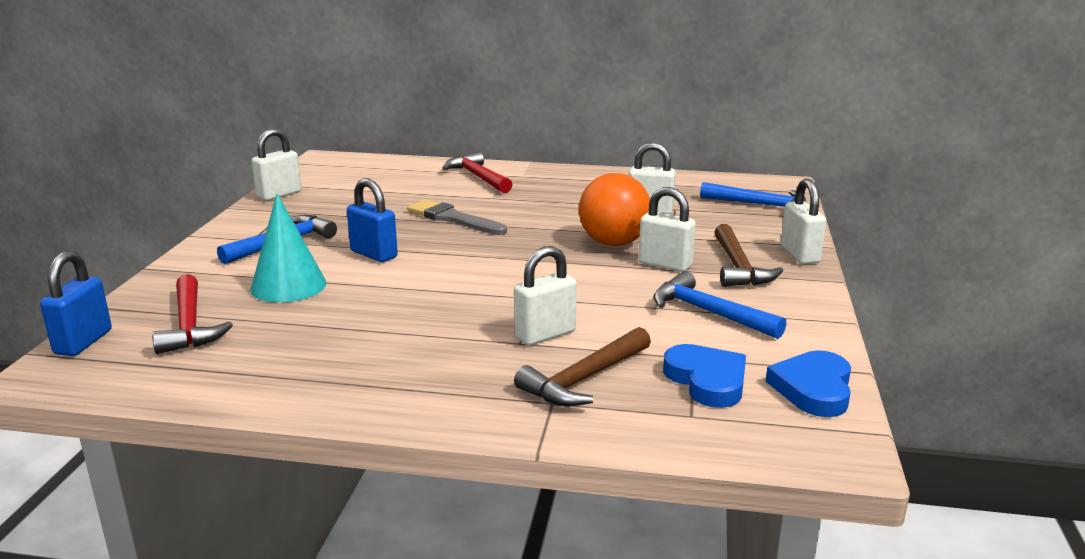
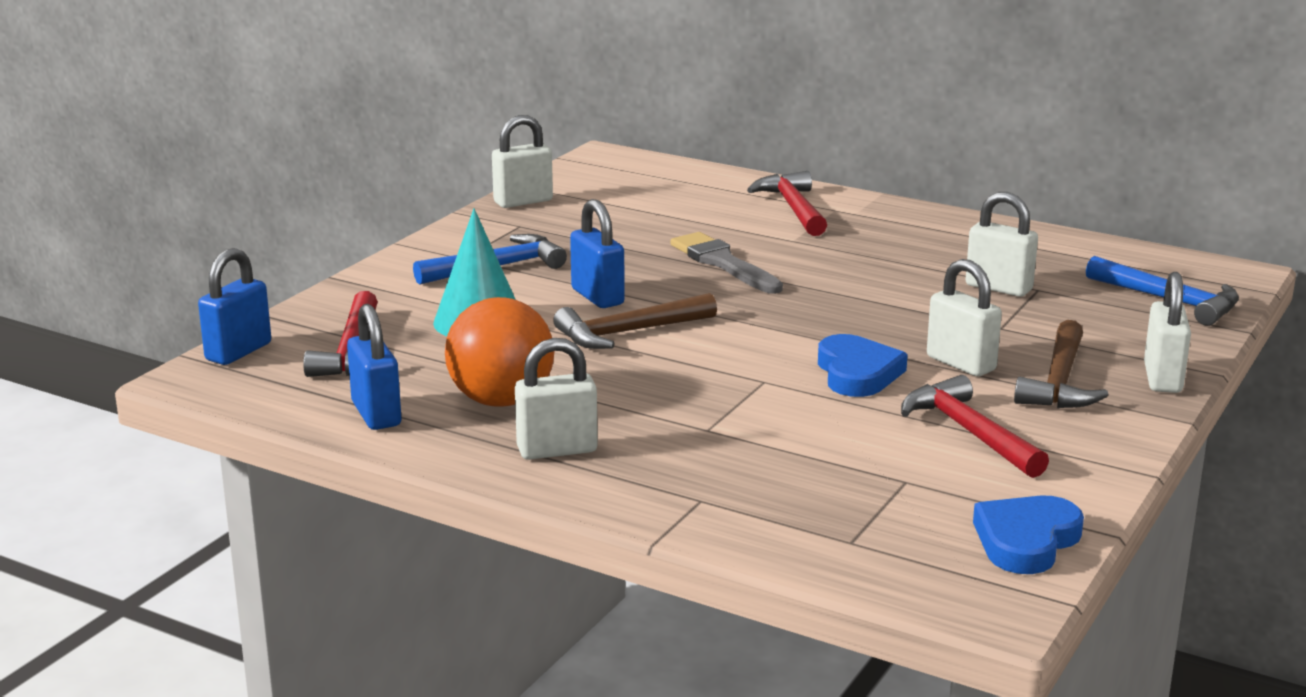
camera: 20 degrees right, 0 degrees up
(235, 377) = (376, 414): none -> blue padlock
(545, 335) = (743, 425): white padlock -> white padlock (557, 450)
(584, 379) = (755, 482): brown hammer -> brown hammer (629, 332)
(613, 243) = (913, 325): orange ball -> orange ball (501, 400)
(707, 380) = (901, 509): blue heart -> blue heart (857, 373)
(709, 312) = (969, 432): blue hammer -> red hammer

